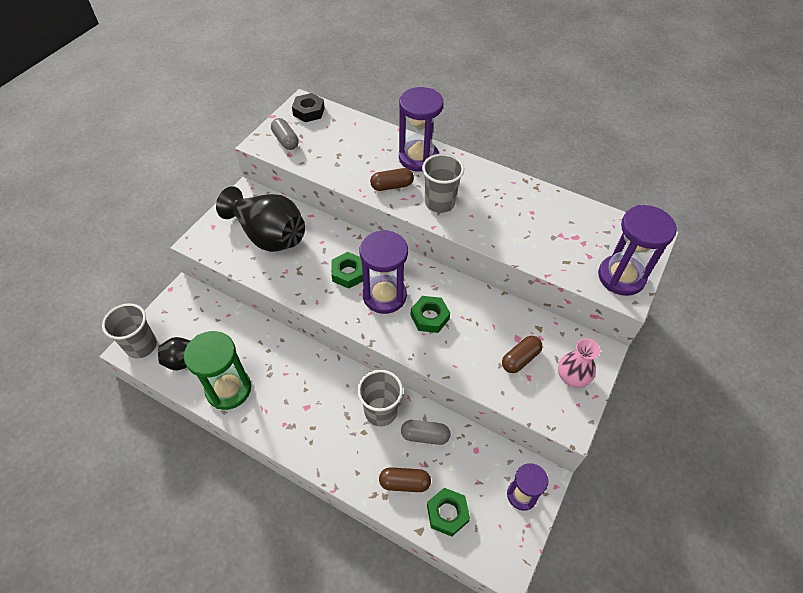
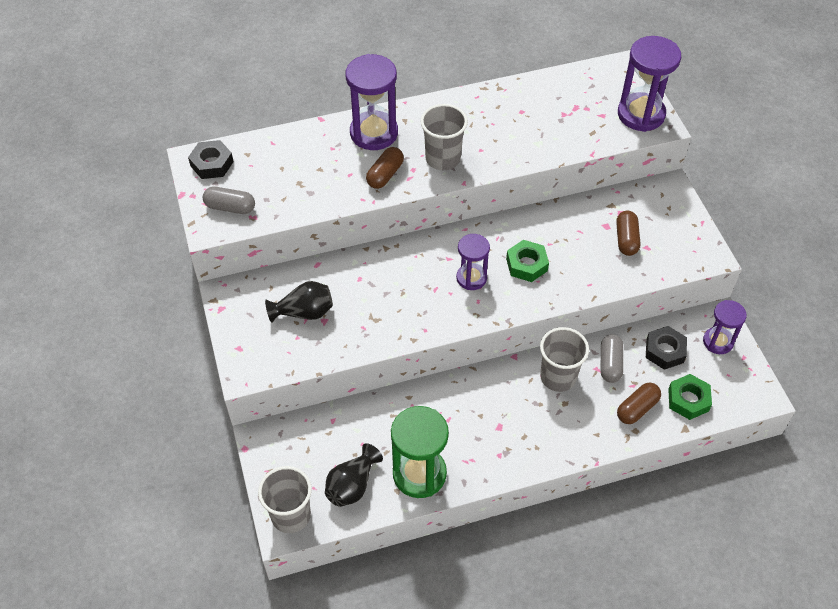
camera: 45 degrees left, 0 degrees up
(268, 235) = (304, 312): black vase -> black vase, size x0.55
(348, 273) = (418, 285): green nut -> none
(384, 296) = (471, 278): purple hourglass -> purple hourglass, size x0.61
(425, 436) = (610, 364): grey capsule -> grey capsule turned 45 degrees counterclockwise
(474, 463) = (664, 351): none -> black nut
(572, 377) = (673, 222): pink vase -> none

